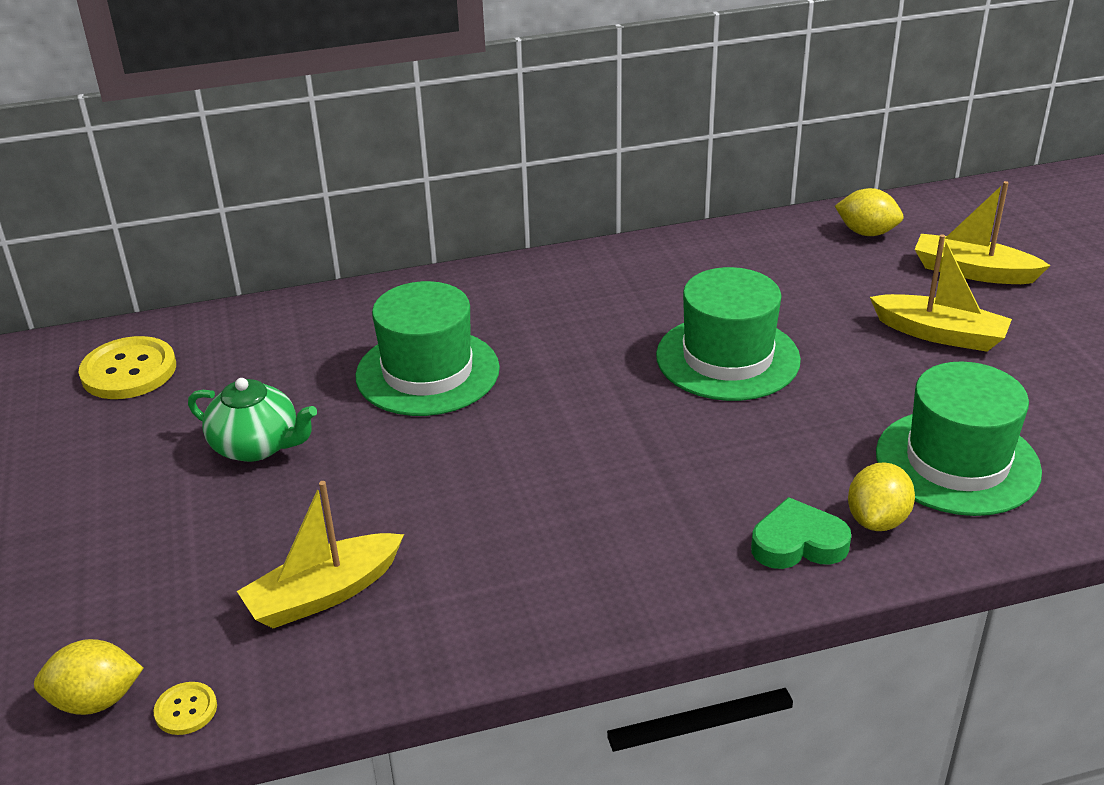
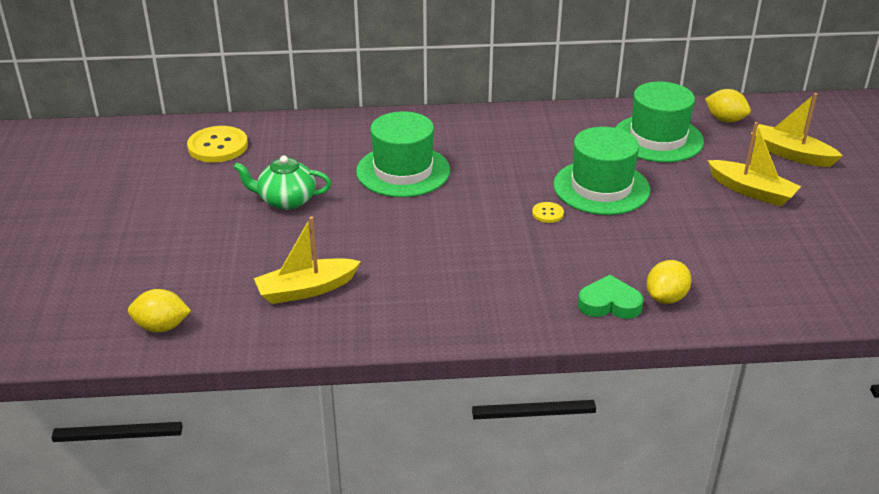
camera: 10 degrees right, 0 degrees up
(186, 710) = (211, 339): yellow button -> yellow button (547, 213)
(257, 446) = (286, 200): green teapot -> green teapot turned 150 degrees clockwise
(957, 462) = (732, 271): green hat -> green hat (658, 138)

